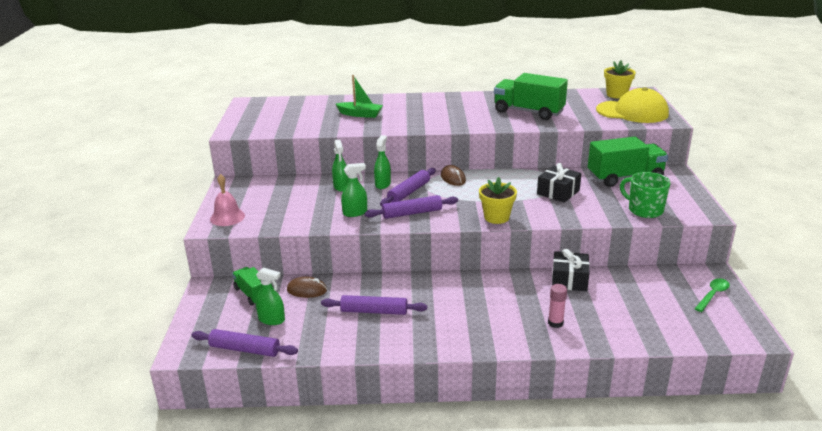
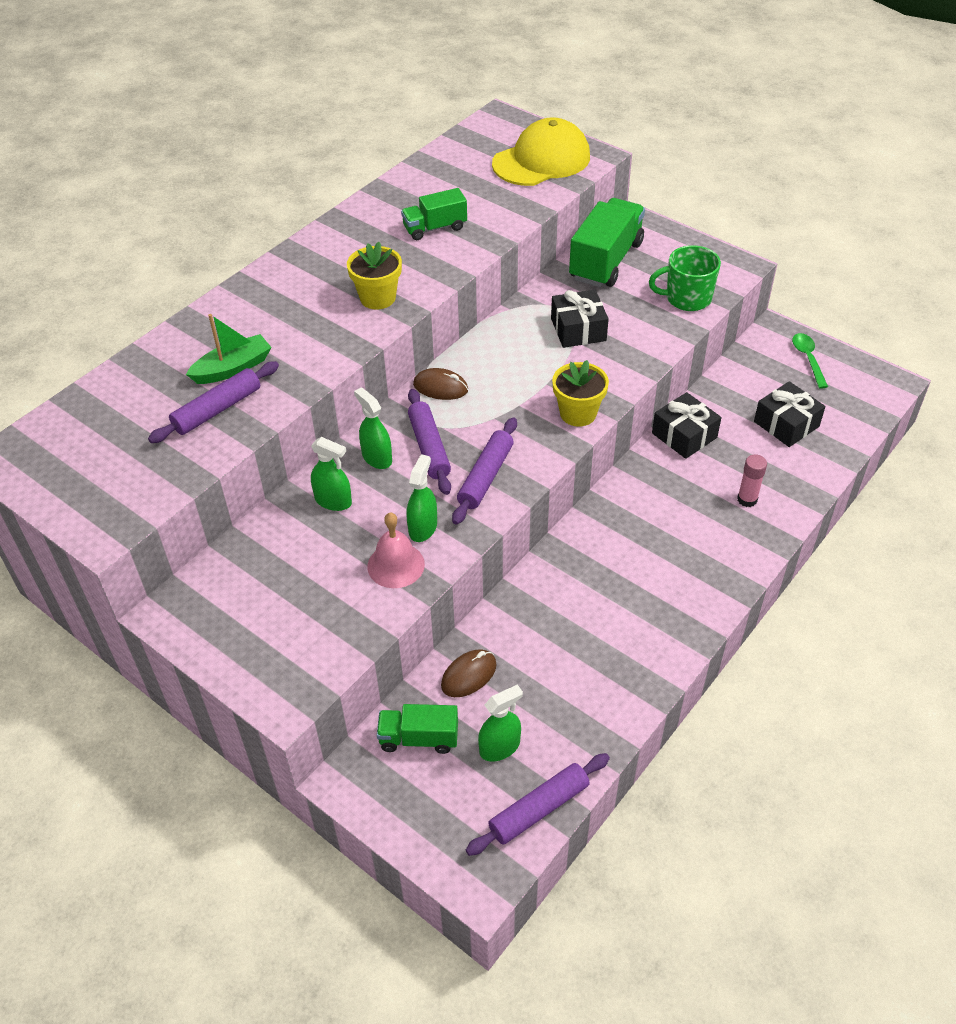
camera: 50 degrees left, 20 degrees up
(227, 217) = (277, 668): pink bell -> pink bell (396, 565)
(374, 311) = (581, 635): purple rolling pin -> purple rolling pin (217, 409)
(528, 112) = (435, 228): green truck -> green truck, size x0.57
(616, 95) = (481, 137): yellow flower pot -> yellow flower pot (377, 298)
(642, 311) = (786, 424): none -> black gift

